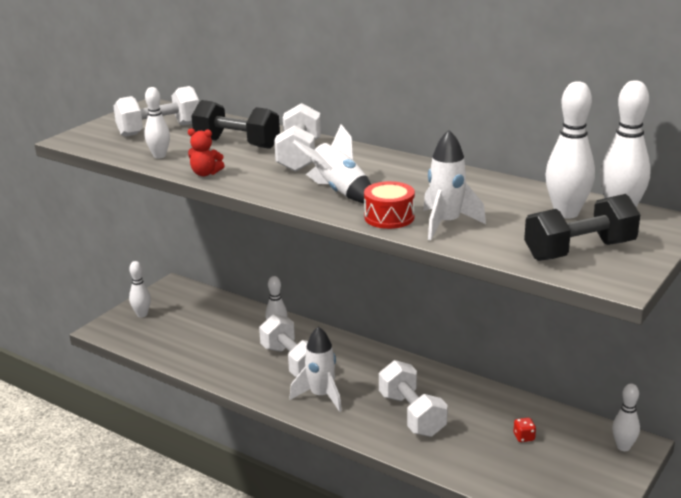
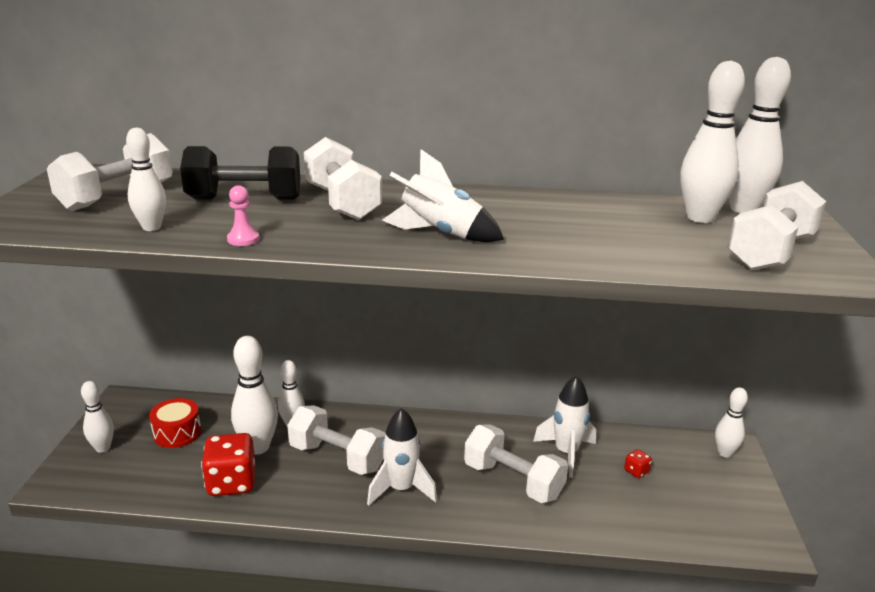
camera: 30 degrees left, 0 degrees up
(205, 173) = (243, 239): red teddy bear -> pink pawn
(208, 359) = (231, 483): none -> red dice
(242, 340) = (258, 447): none -> white bowling pin
(389, 217) = (536, 253): red drum -> red drum (177, 433)
(446, 224) = (606, 249): white rocket -> white rocket (566, 453)
(579, 251) = (770, 252): black dumbbell -> white dumbbell

